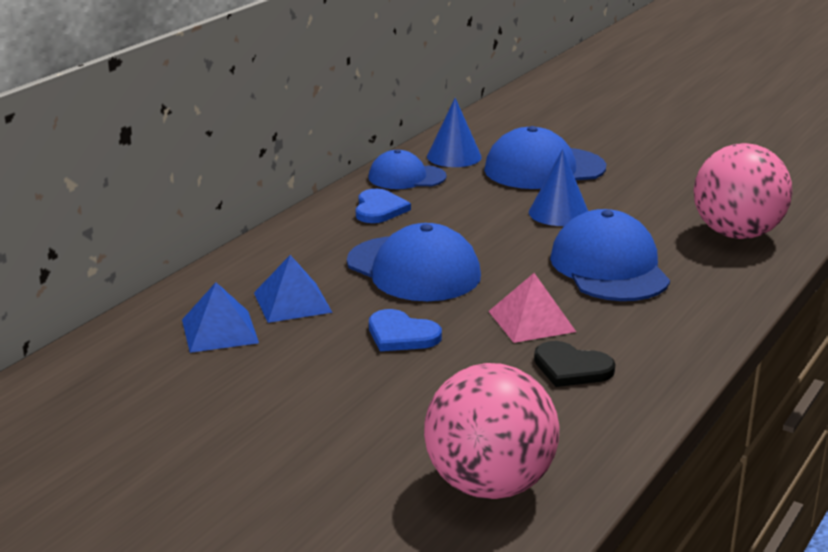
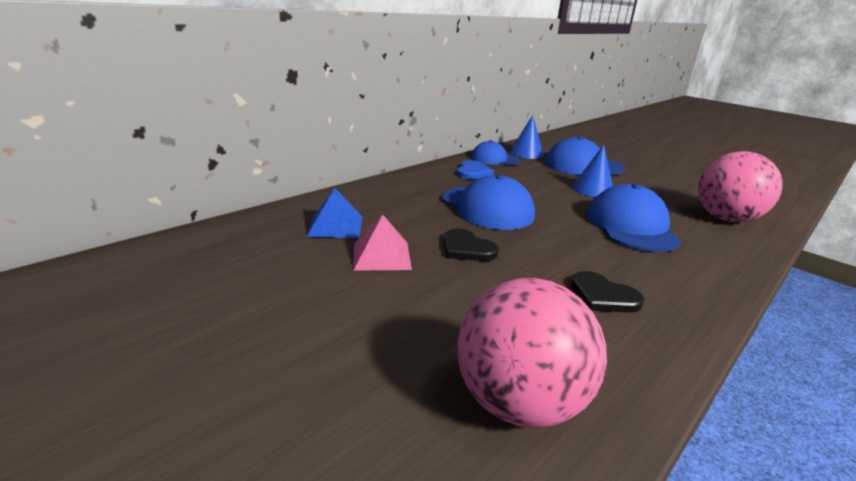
camera: 10 degrees right, 0 degrees up
(292, 302) = (395, 215): blue pyramid -> none
(401, 335) = (467, 248): blue heart -> black heart
(531, 321) = (570, 254): pink pyramid -> pink pyramid (381, 255)

